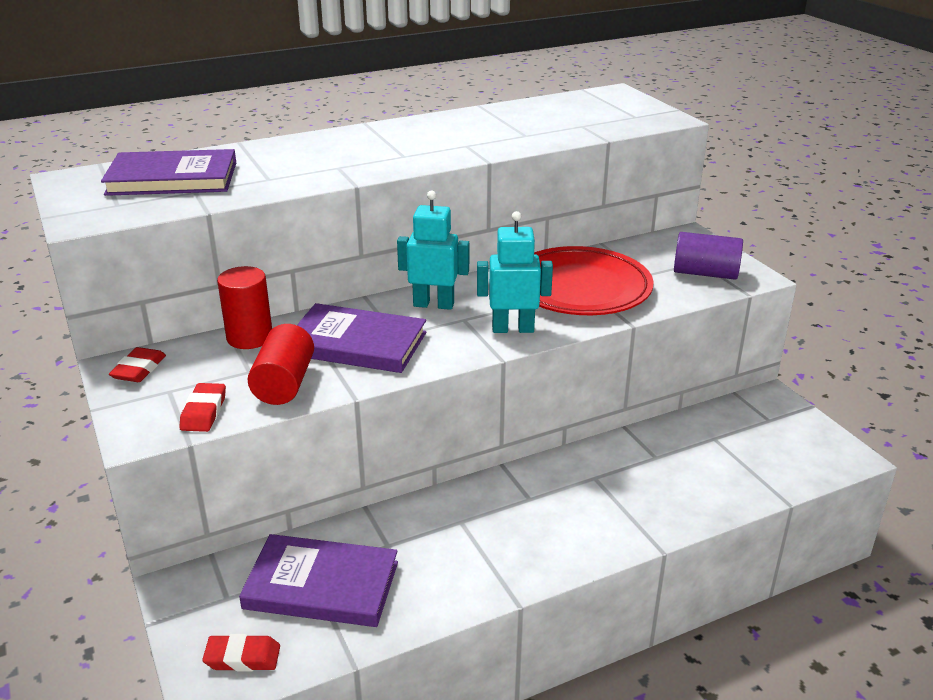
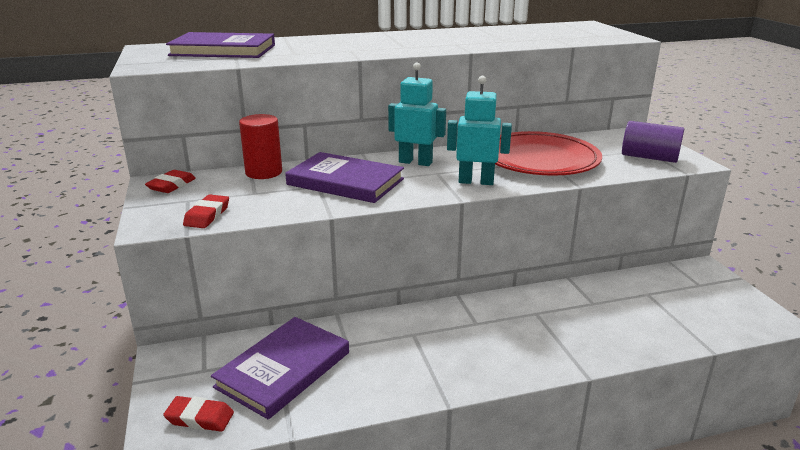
camera: 10 degrees right, 5 degrees down
(284, 384) = (278, 202): red cylinder -> none
(321, 585) = (283, 369): purple book -> purple book turned 75 degrees counterclockwise

